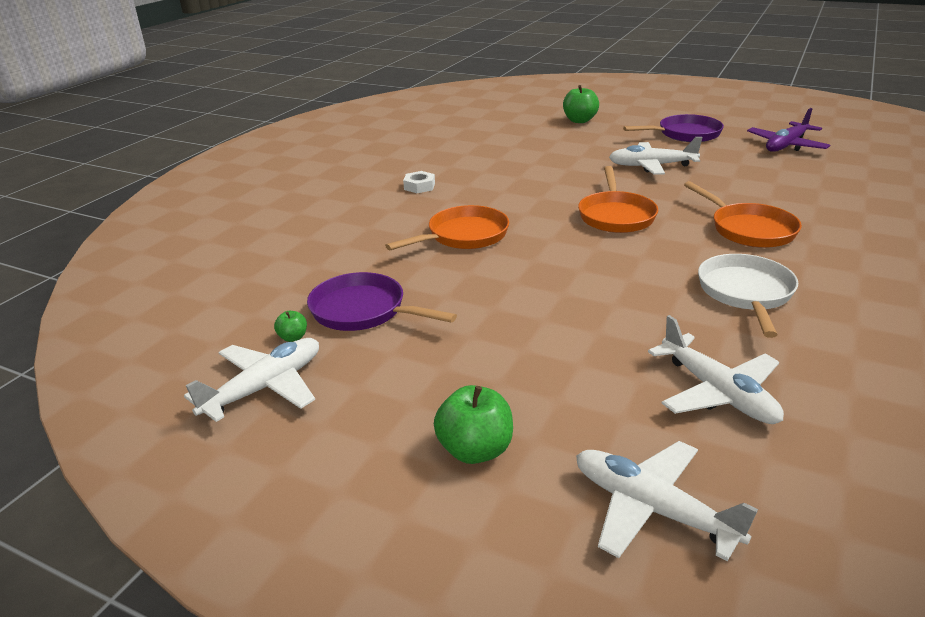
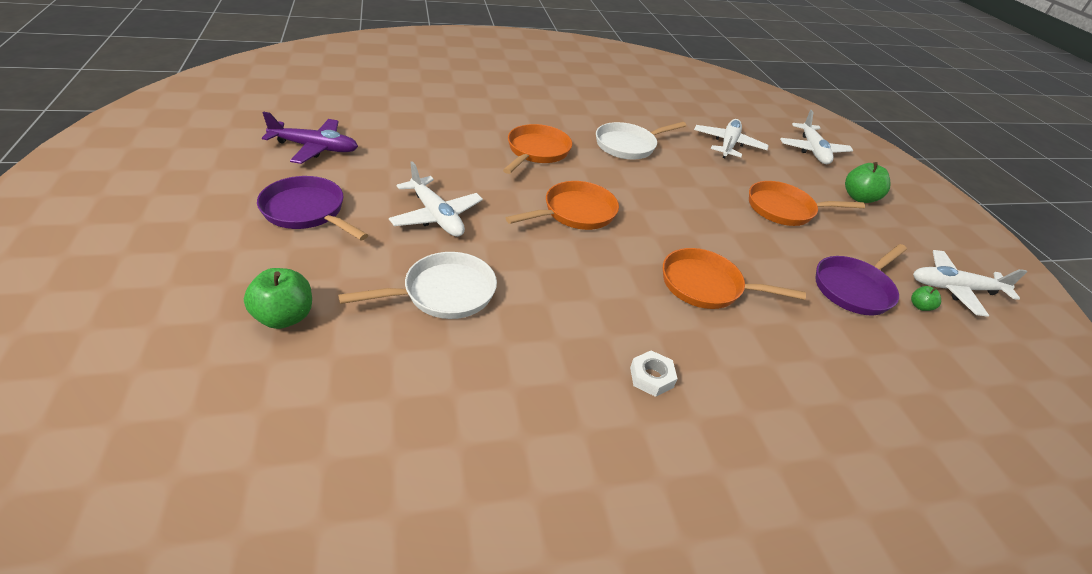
camera: 135 degrees left, 10 degrees up
(363, 311) = (854, 288): purple pan -> purple pan turned 60 degrees clockwise
(517, 346) = (784, 209): none -> orange pan
(560, 153) = (443, 293): none -> white pan

